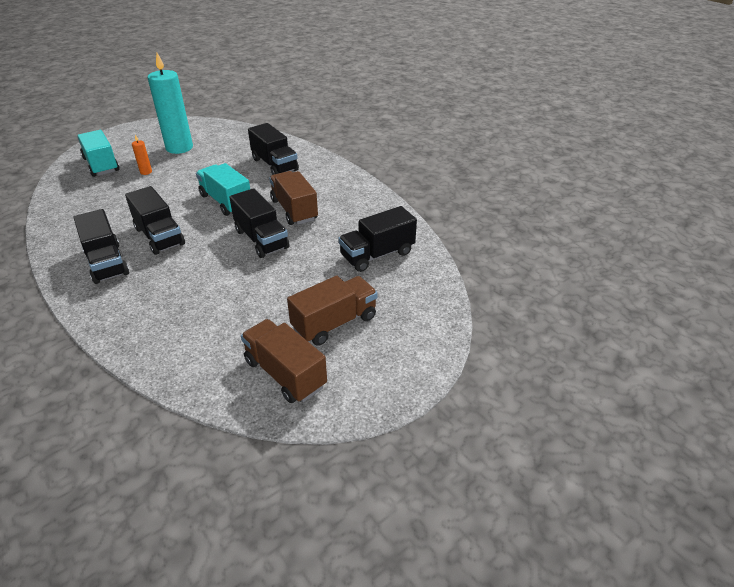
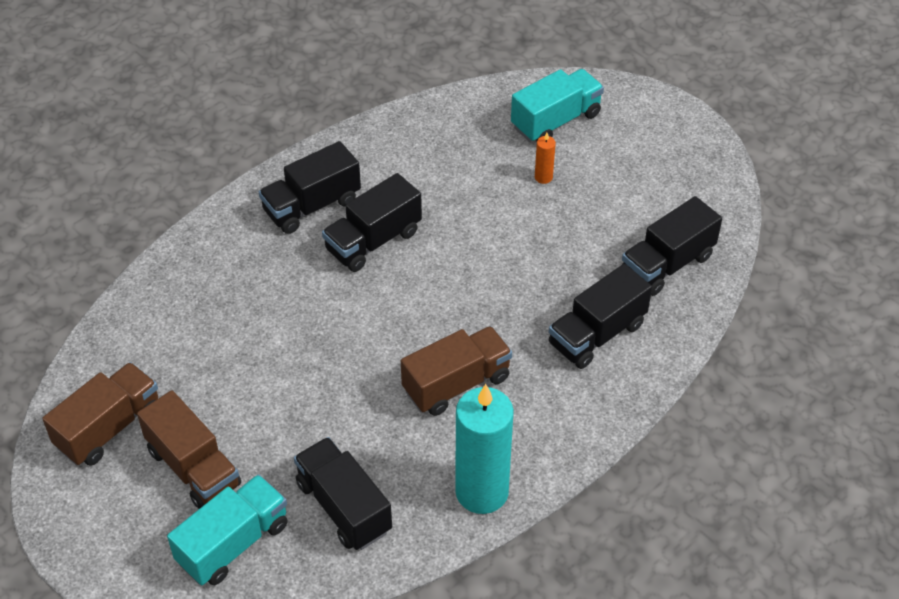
camera: 85 degrees right, 10 degrees up
(179, 148) = (630, 195): turquoise candle -> turquoise candle (482, 492)
(226, 202) = (470, 294): turquoise truck -> turquoise truck (233, 543)
(261, 239) = (374, 356): black truck -> black truck (667, 264)

